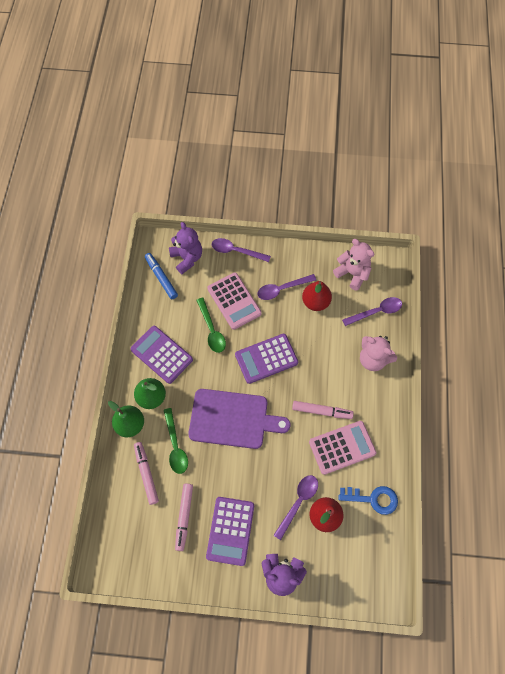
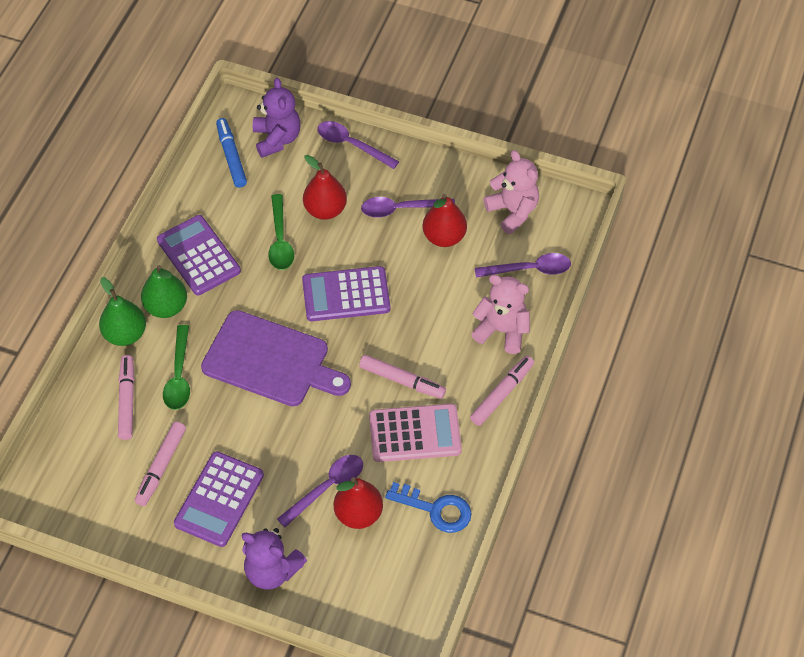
camera: 15 degrees right, 10 degrees down
(234, 301) = (325, 210): pink calculator -> red pear
(373, 359) = (502, 330): pink teddy bear -> pink teddy bear turned 150 degrees clockwise
(387, 404) = (502, 394): none -> pink marker

